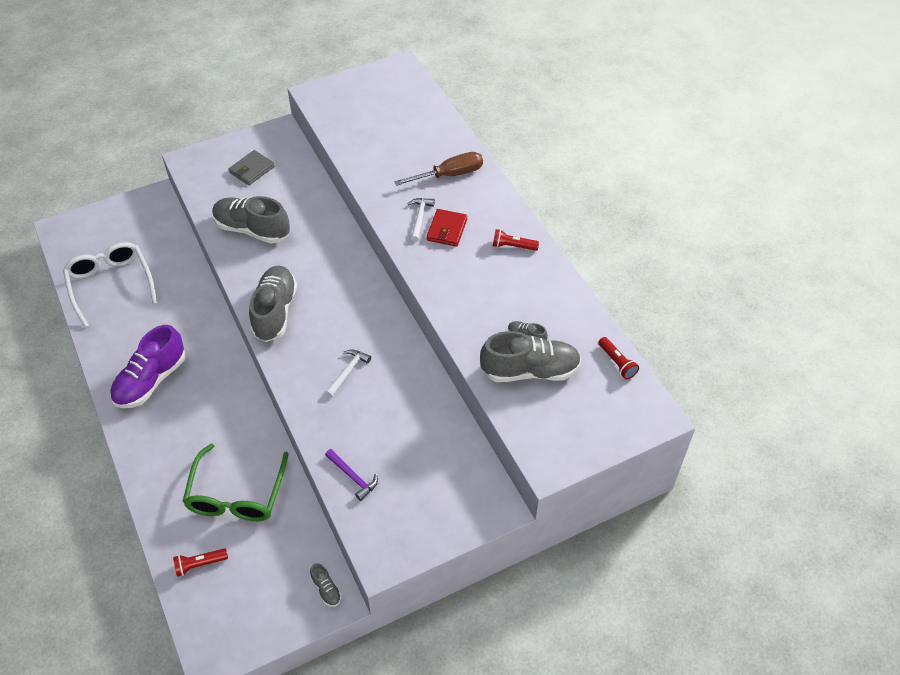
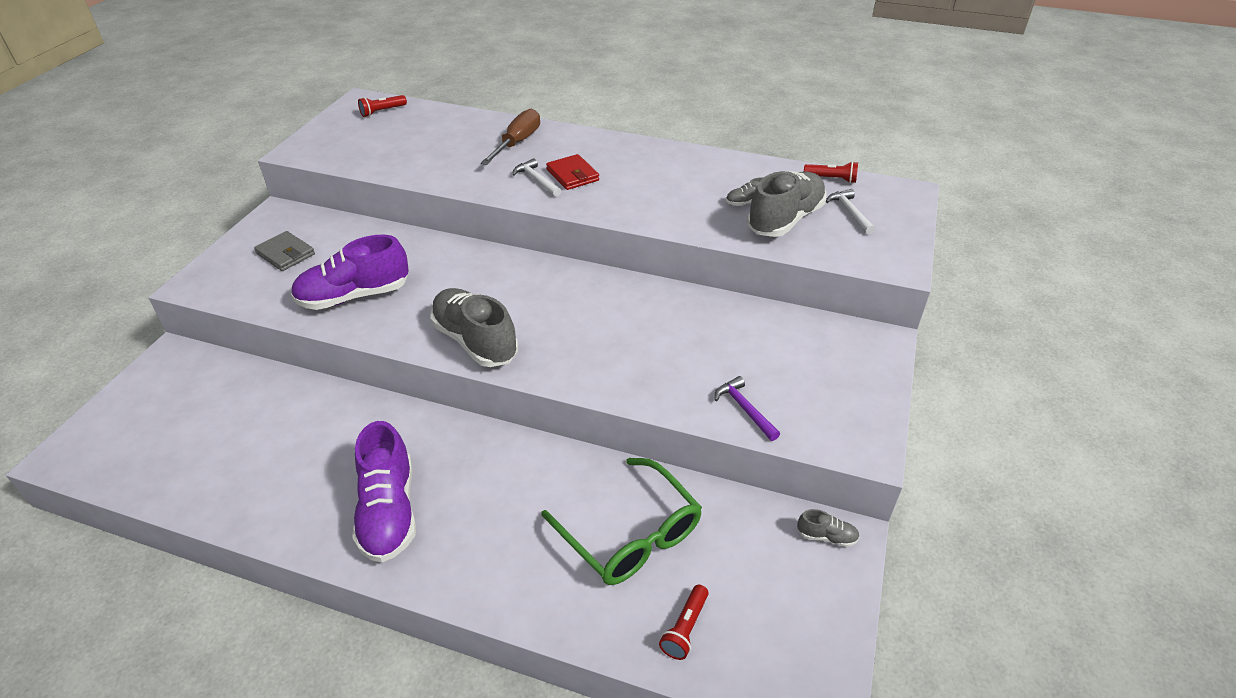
camera: 45 degrees left, 10 degrees down
(111, 285) = (212, 462): white glasses -> none
(252, 170) = (285, 254): grey wallet -> grey wallet turned 45 degrees counterclockwise
(252, 229) = (354, 296): grey shoe -> purple shoe
(348, 372) = (616, 338): white hammer -> white hammer (849, 212)
(353, 477) = (744, 409): purple hammer -> purple hammer turned 120 degrees counterclockwise
(513, 246) = (643, 157): red flashlight -> red flashlight (382, 111)

